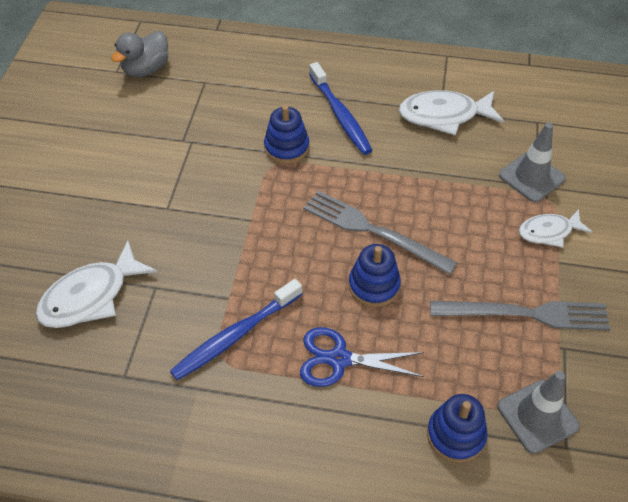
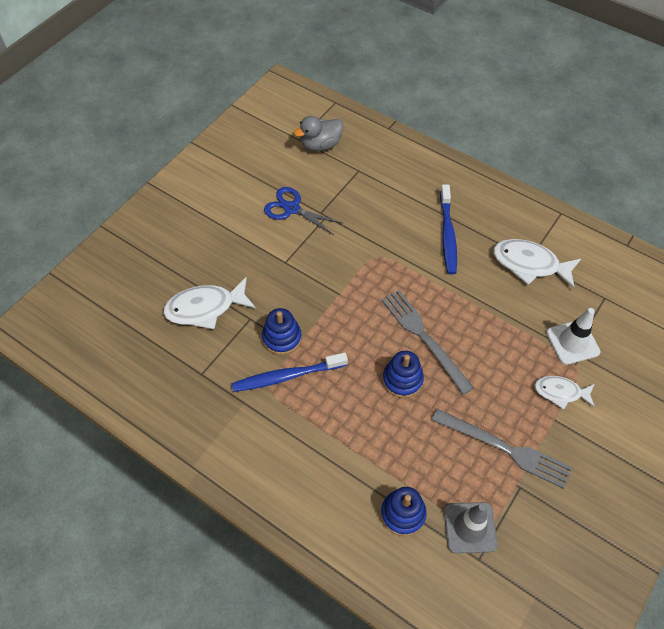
camera: 25 degrees right, 5 degrees up
(286, 147) = (393, 246): blue stacking toy -> blue stacking toy (282, 338)
(339, 359) = (349, 424): blue scissors -> blue scissors (292, 209)
(531, 177) = (572, 342): grey traffic cone -> white traffic cone

